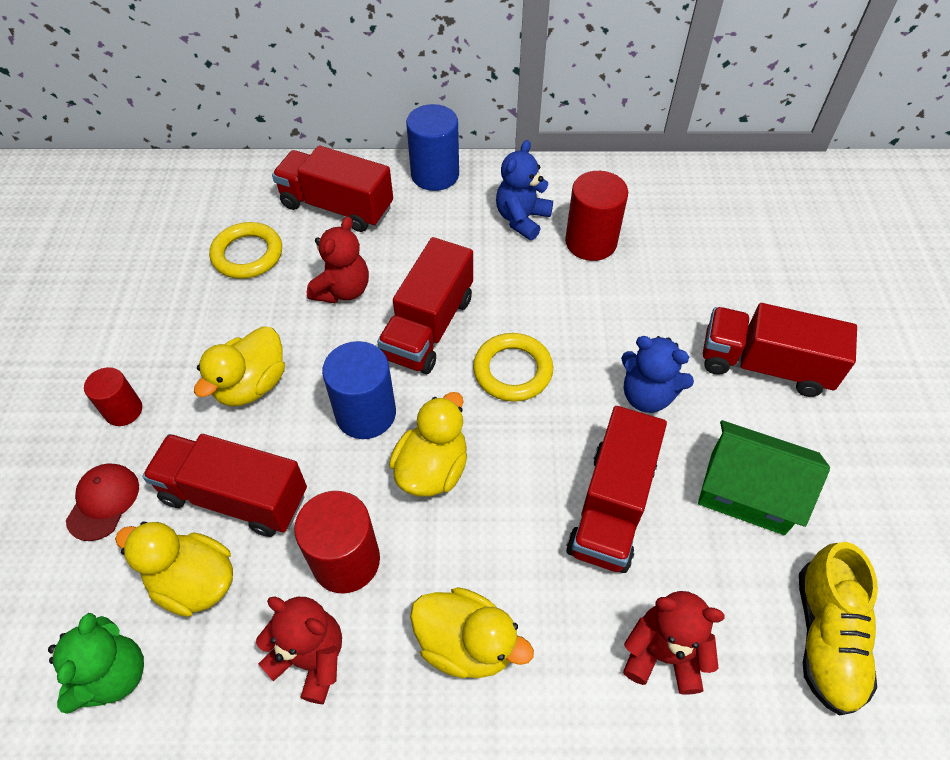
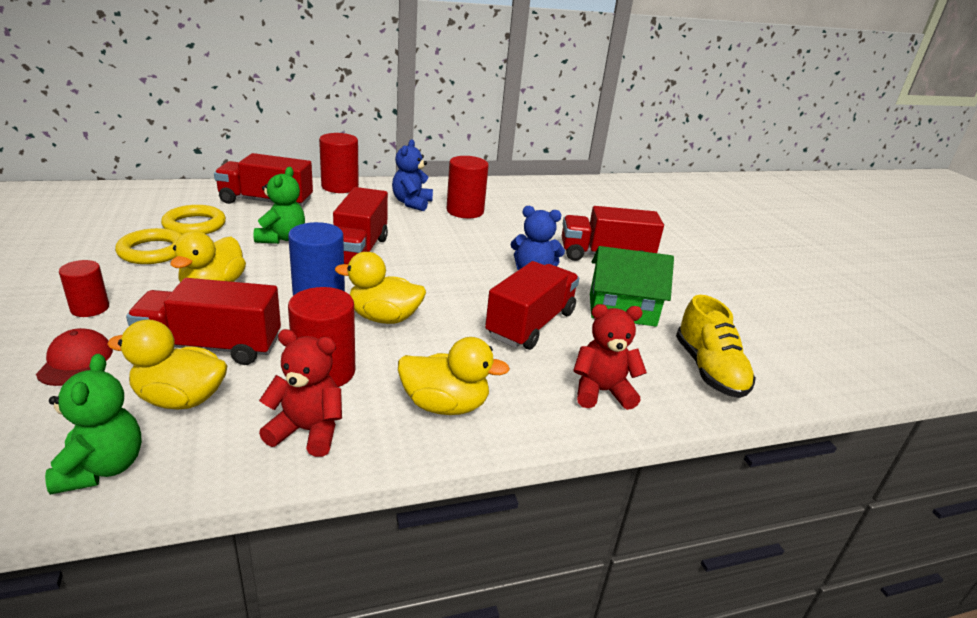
camera: 20 degrees left, 25 degrees down
(343, 290) = (282, 238): red teddy bear -> green teddy bear
(432, 469) = (384, 318): yellow duck -> yellow duck turned 90 degrees counterclockwise
(435, 174) = (340, 187): blue cylinder -> red cylinder
(512, 370) = (430, 268): yellow ring -> yellow ring (153, 251)
(611, 507) = (531, 324): red truck -> red truck turned 150 degrees counterclockwise

